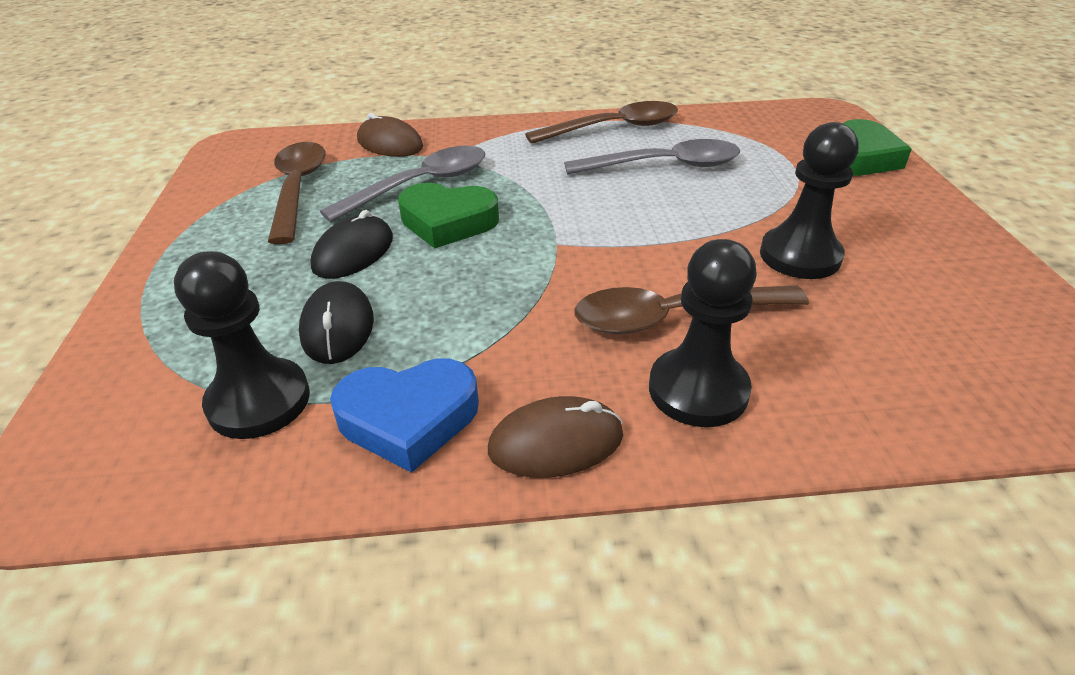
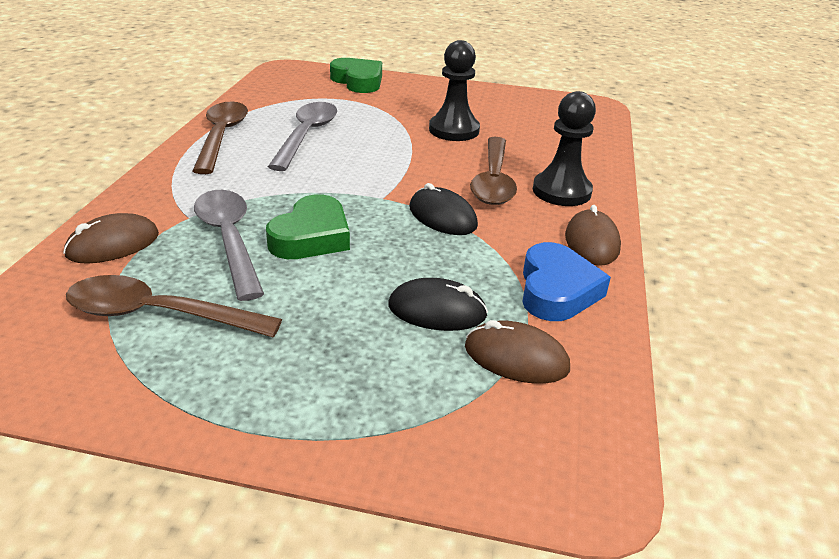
camera: 75 degrees left, 5 degrees down
(259, 401) = (516, 357): black pawn -> brown mouse
(353, 252) = (325, 291): black mouse -> black mouse (442, 217)

